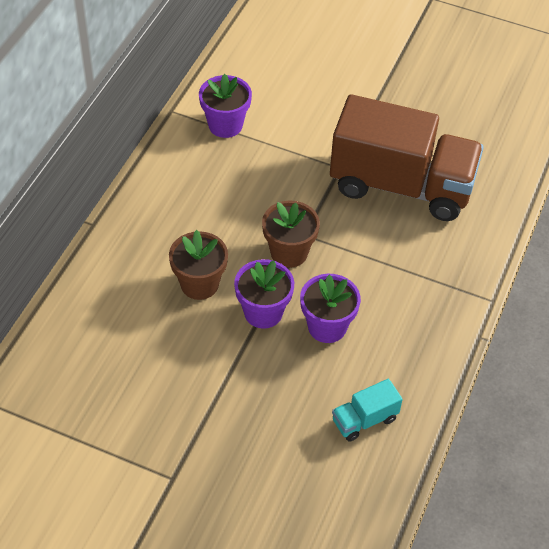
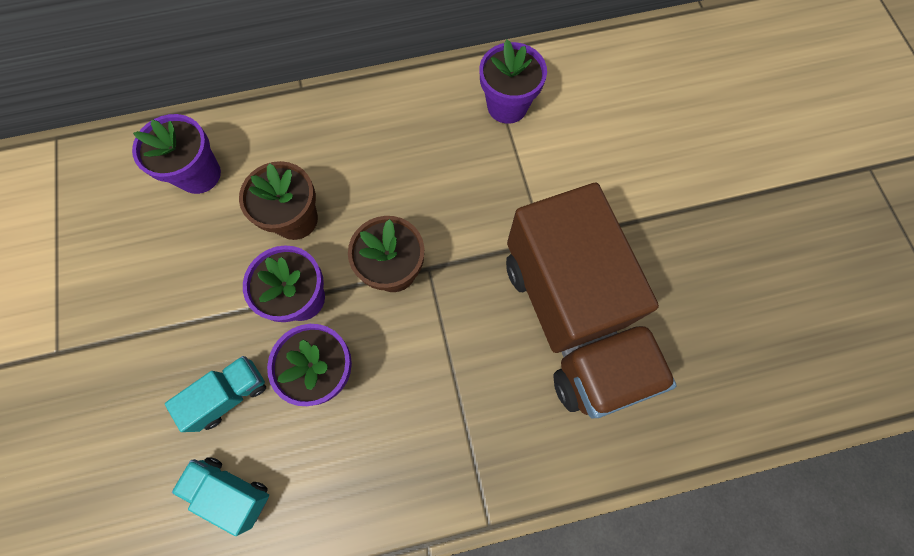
camera: 55 degrees right, 20 degrees up
(106, 321) = (199, 174): none -> purple flower pot
(297, 388) = (230, 394): none -> turquoise truck

